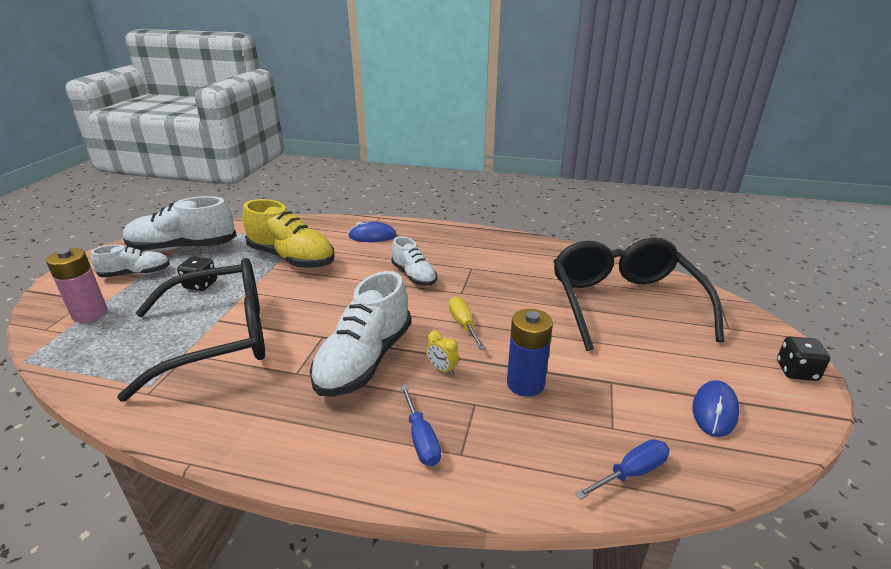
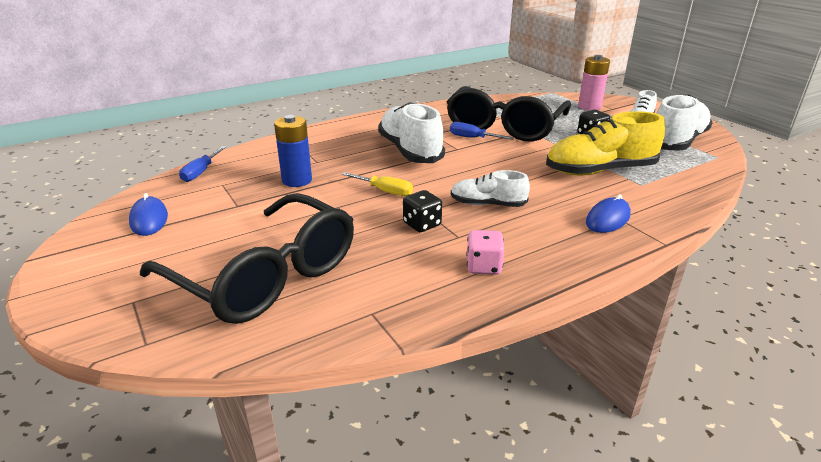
camera: 135 degrees right, 0 degrees up
(421, 438) = (326, 142): blue screwdriver -> blue screwdriver (473, 138)
(442, 369) = (358, 165): yellow clock -> none
(486, 249) = (483, 266): none -> pink dice
(796, 371) = (61, 283): black dice -> black dice (422, 224)

